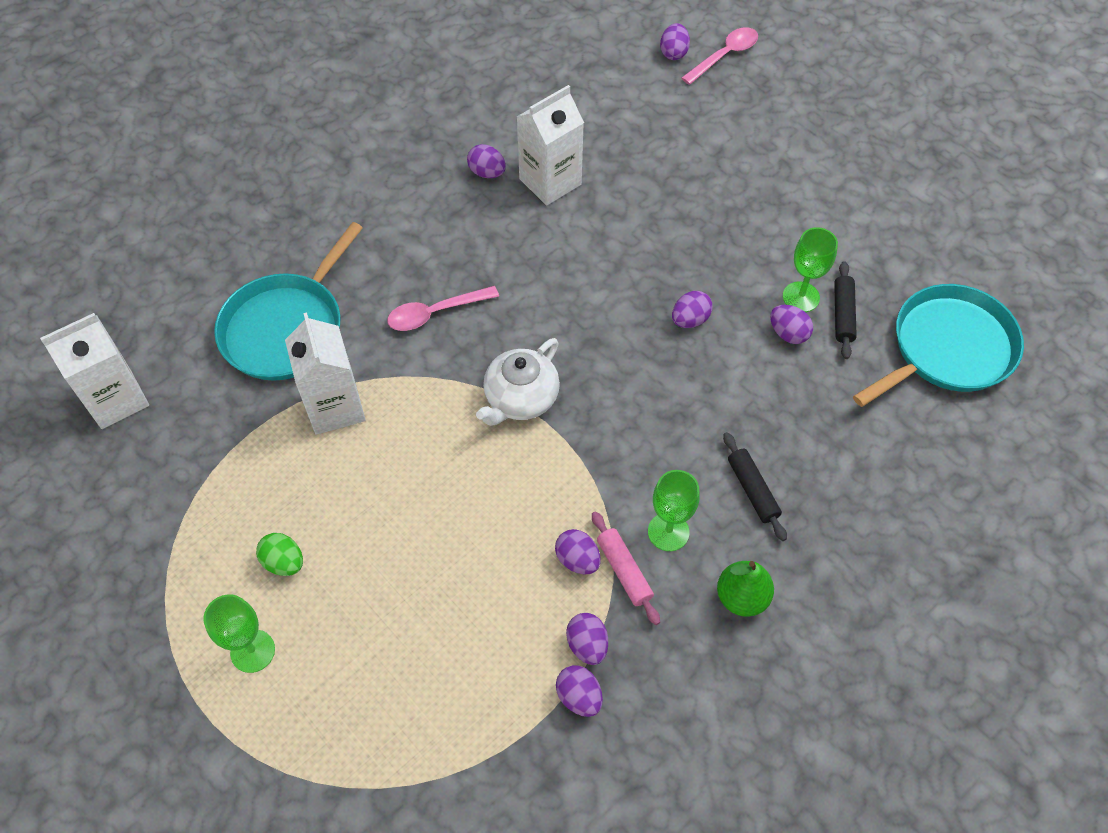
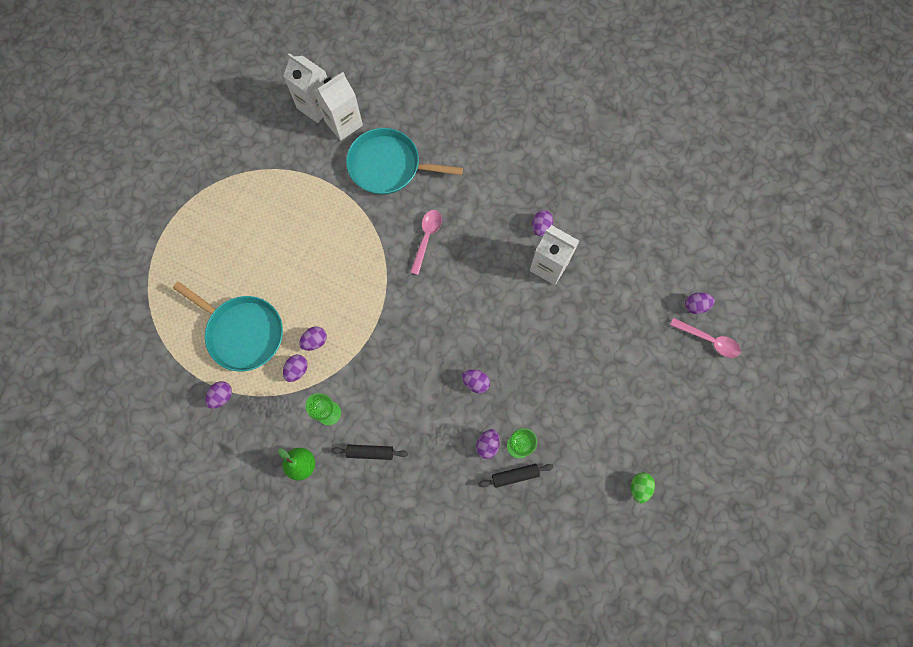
camera: 70 degrees right, 15 degrees up
(252, 651) = (202, 233): green goblet -> none
(284, 562) = (251, 226): green egg -> green egg (639, 487)
(335, 407) = (347, 212): white carton -> white carton (343, 123)
(435, 313) = (426, 238): pink spoon -> pink spoon turned 60 degrees clockwise
(520, 398) = (386, 305): white teapot -> none
(587, 645) = (251, 391): purple egg -> purple egg (315, 341)
(624, 571) = (298, 396): pink rolling pin -> none
(752, 490) = (370, 452): black rolling pin -> black rolling pin turned 45 degrees clockwise
(947, 349) = (513, 549): turquoise pan -> turquoise pan (243, 332)

